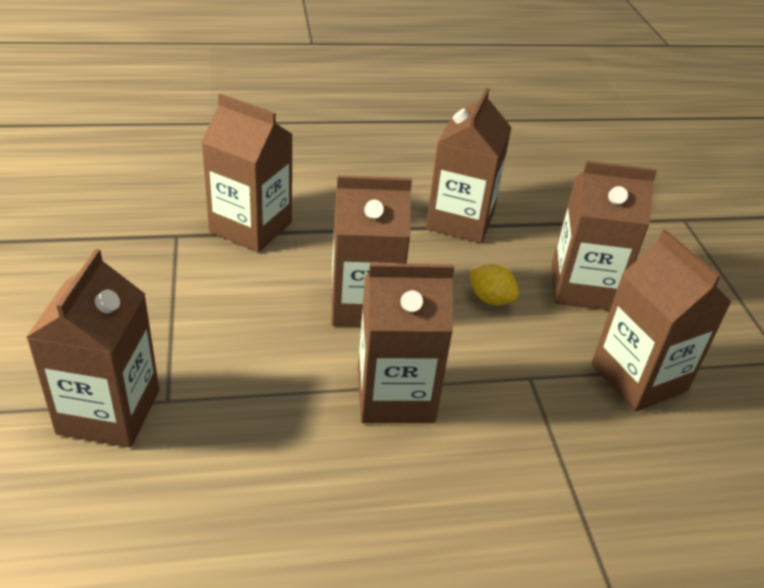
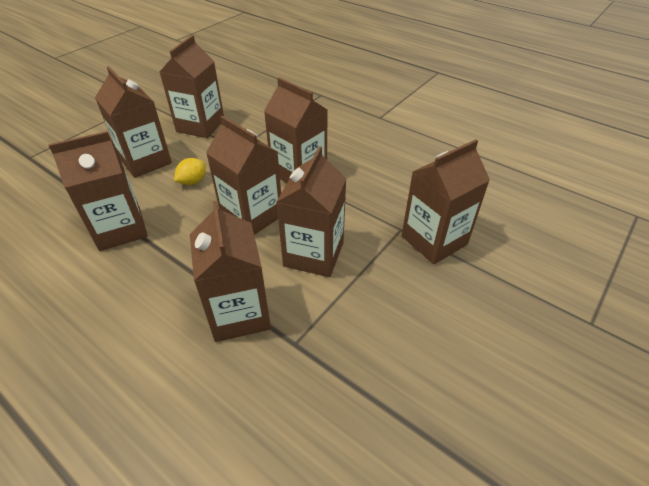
camera: 130 degrees left, 5 degrees up
(243, 307) = (313, 254): none -> brown carton
(490, 299) = (193, 181): yellow lemon -> yellow lemon turned 45 degrees clockwise

